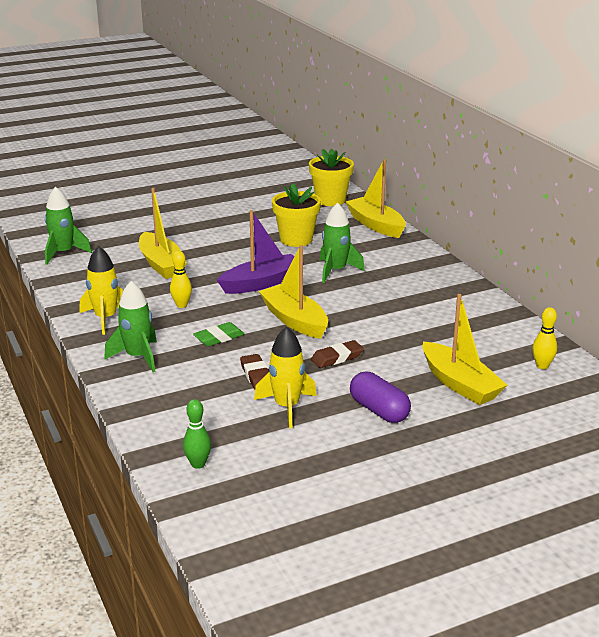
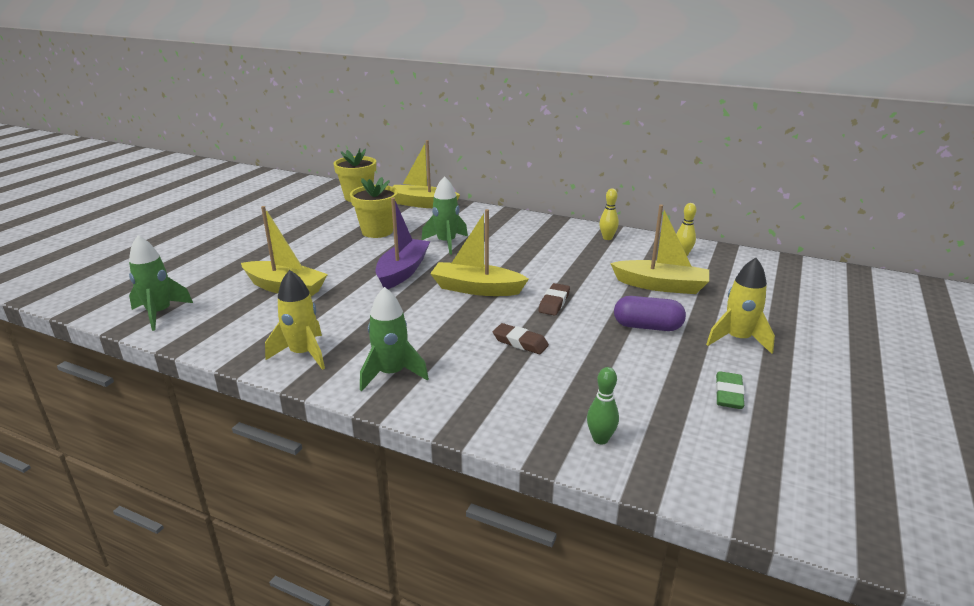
camera: 40 degrees left, 0 degrees up
(181, 305) = (360, 313): yellow bowling pin -> yellow bowling pin (607, 238)
(219, 338) = (438, 326): green eraser -> green eraser (728, 394)
(287, 407) = (584, 355): yellow rocket -> yellow rocket (737, 339)

